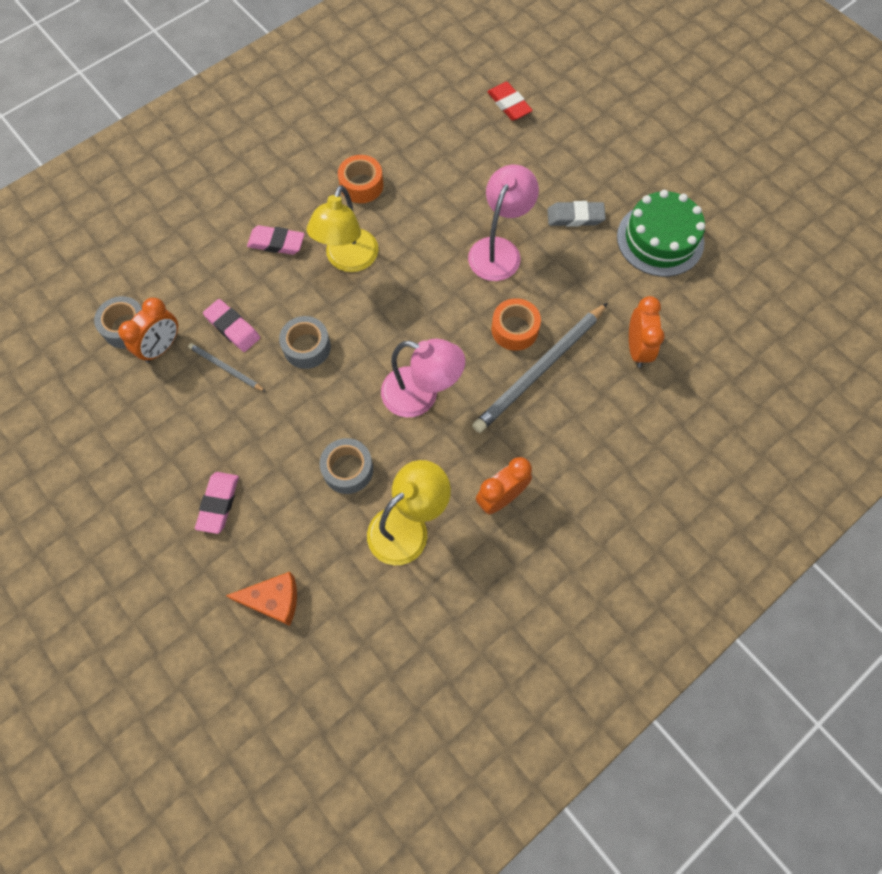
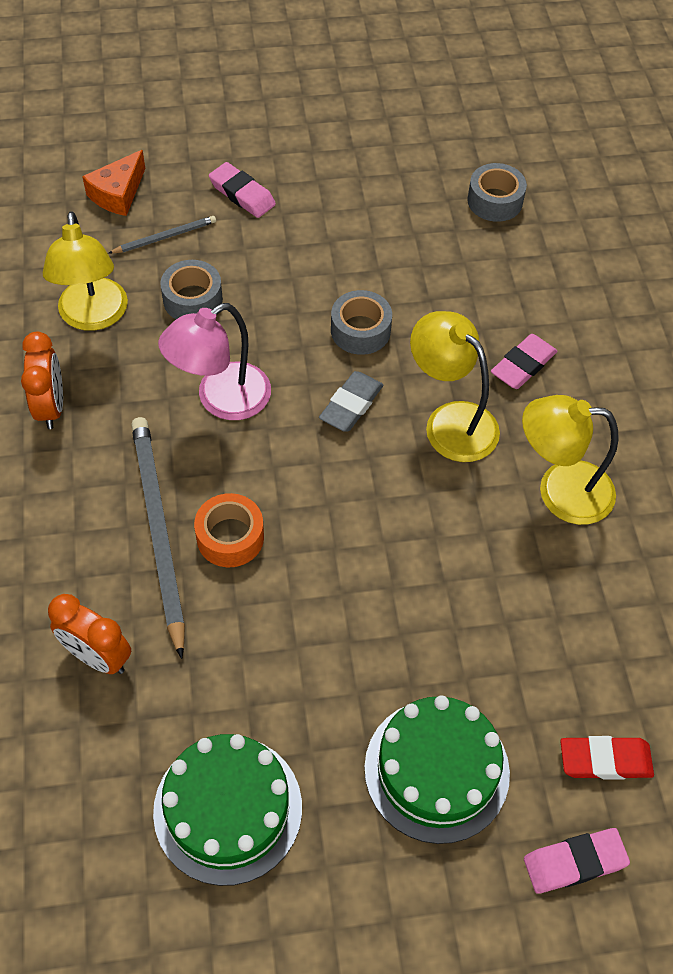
camera: 120 degrees right, 10 degrees down
(162, 347) = (449, 218): orange clock -> none
(226, 368) = (386, 256): grey pencil -> grey pencil (165, 237)
(233, 328) = (432, 281): pink eraser -> pink eraser (574, 862)
(361, 185) = (559, 491): orange tape -> yellow lamp
(499, 250) = (355, 589): pink lamp -> none
(568, 166) = (436, 770): none -> green cake
(575, 217) = (342, 717): grey eraser -> grey eraser (351, 405)

